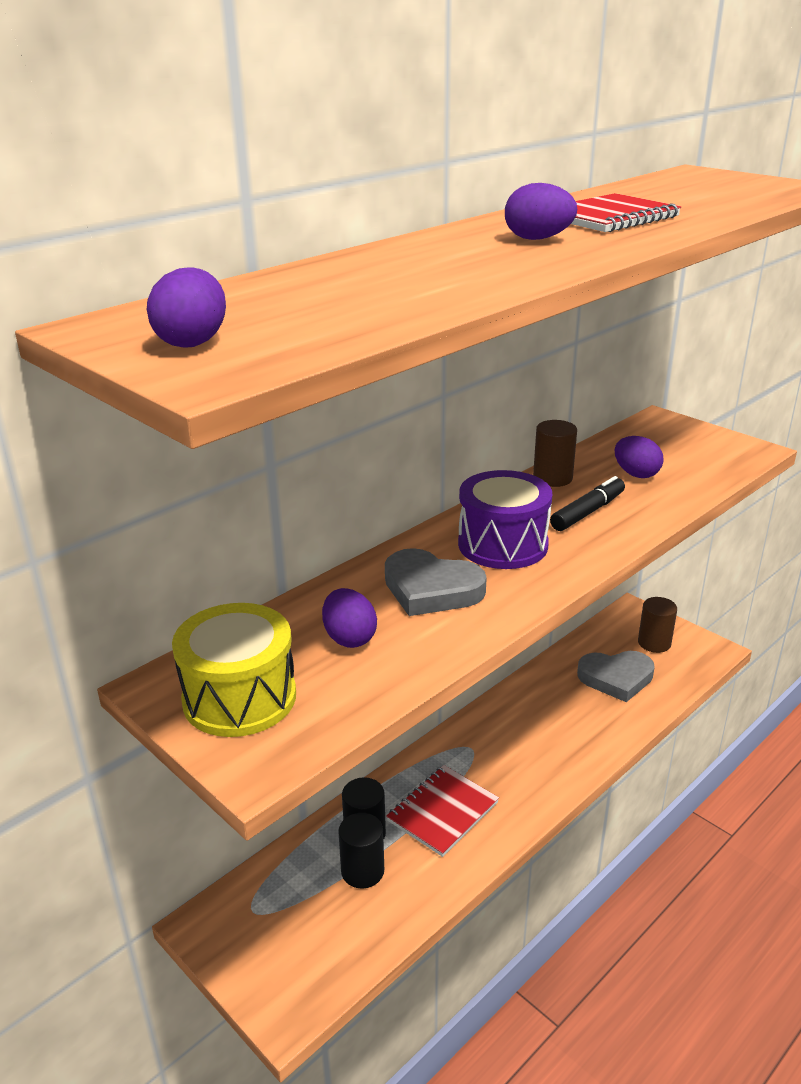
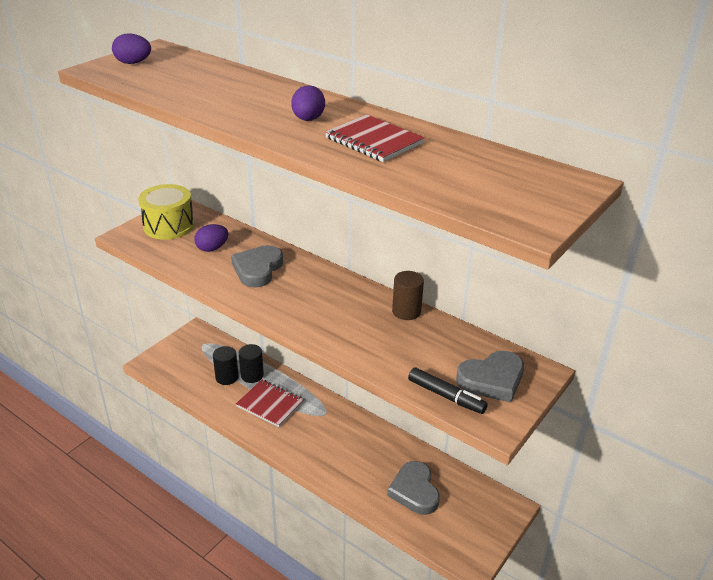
camera: 80 degrees right, 5 degrees up
(503, 544) = (309, 292): purple drum -> none
(587, 512) = (358, 326): black marker -> black marker (446, 396)
(636, 474) = (425, 351): purple egg -> none
(654, 643) = (468, 519): brown cylinder -> none
(681, 444) = (492, 380): none -> grey heart

